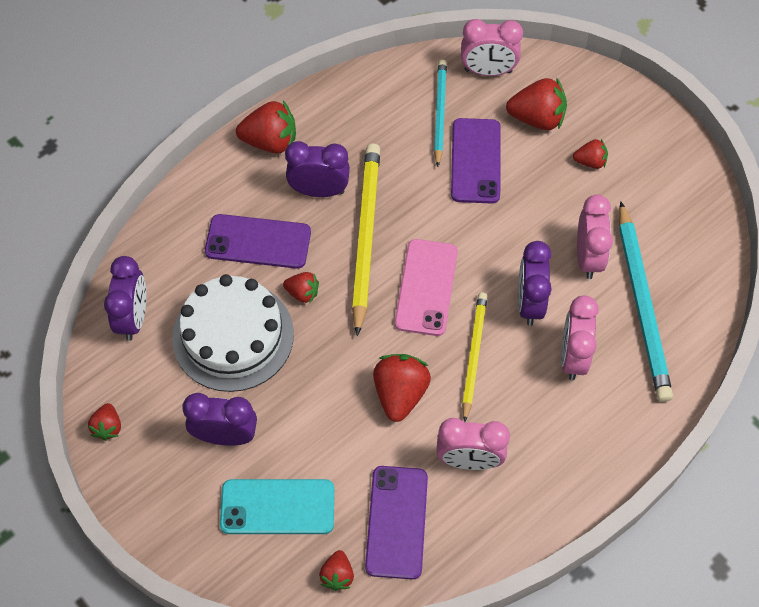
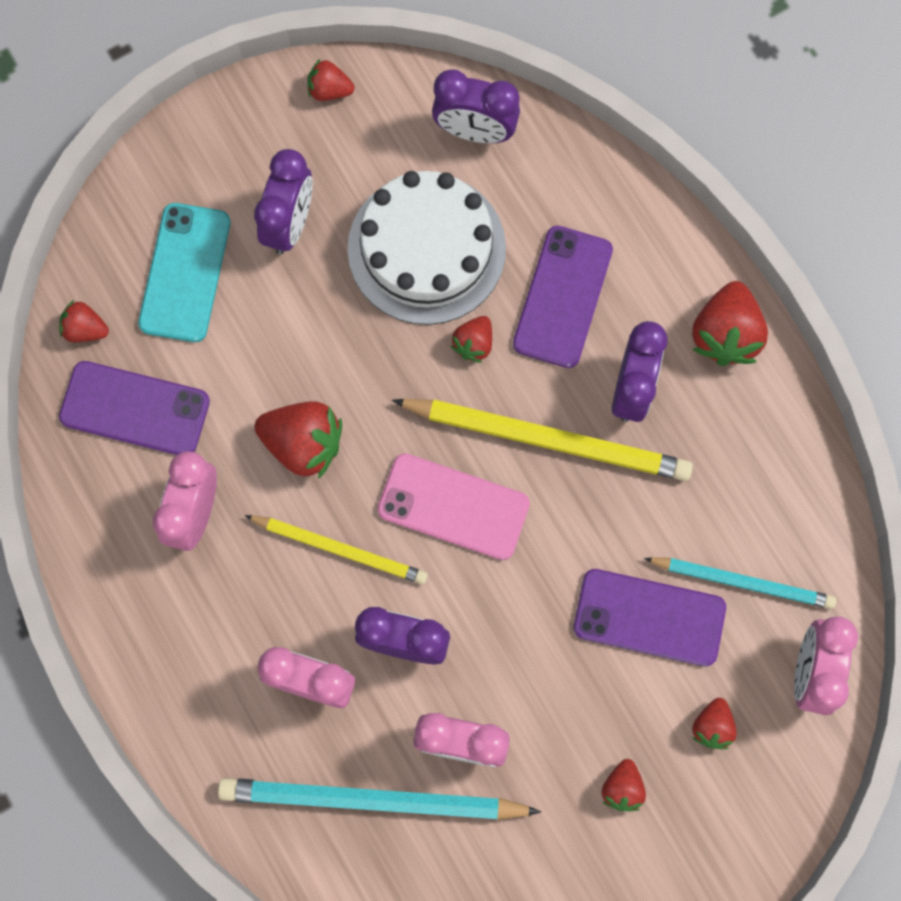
camera: 100 degrees right, 15 degrees up
(537, 118) = (712, 726): red strawberry -> red strawberry, size x0.56

